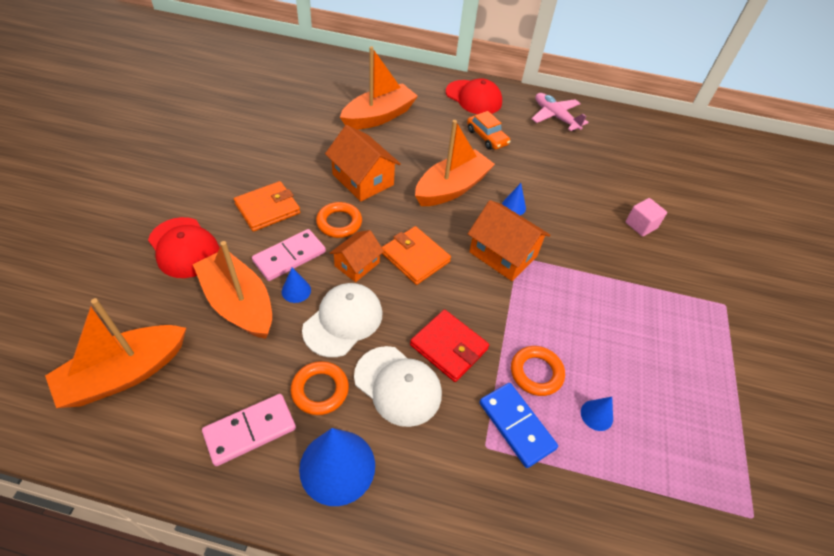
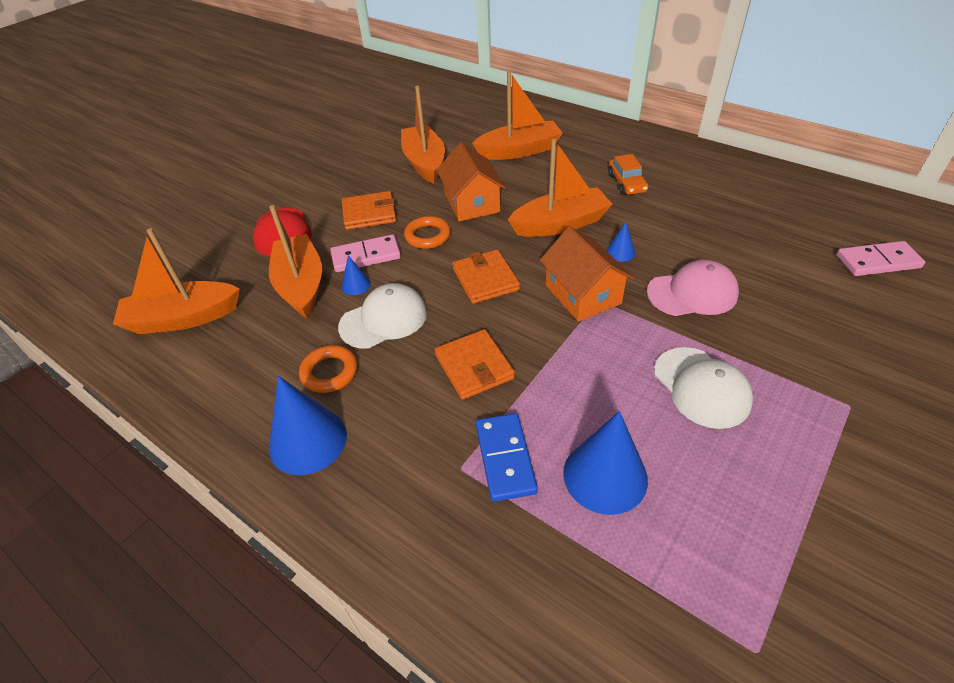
camera: 30 degrees right, 5 degrees down
(250, 430) = (252, 388): pink domino -> pink domino (877, 261)
(294, 142) = (424, 162): none -> orange boat
(357, 264) = (424, 274): orange house -> none
(398, 385) = (403, 388): white cap -> white cap (701, 387)
(449, 347) = (474, 367): red wallet -> orange wallet
(473, 98) = (632, 145): red cap -> none
(536, 373) = (556, 415): orange ring -> none
(555, 117) = (721, 173): pink plane -> none
(584, 234) = (692, 293): none -> pink cap
(596, 415) = (605, 476): blue cone -> blue cone, size x2.10
(641, 225) = (774, 298): pink cube -> none

